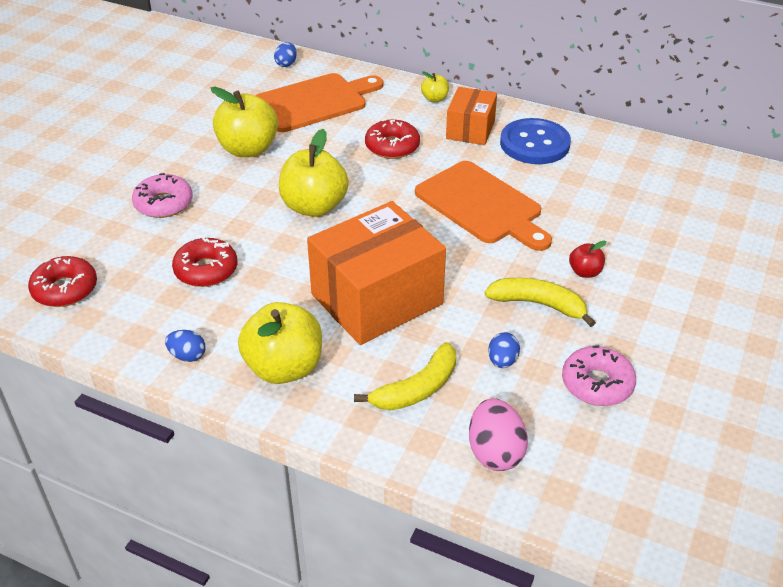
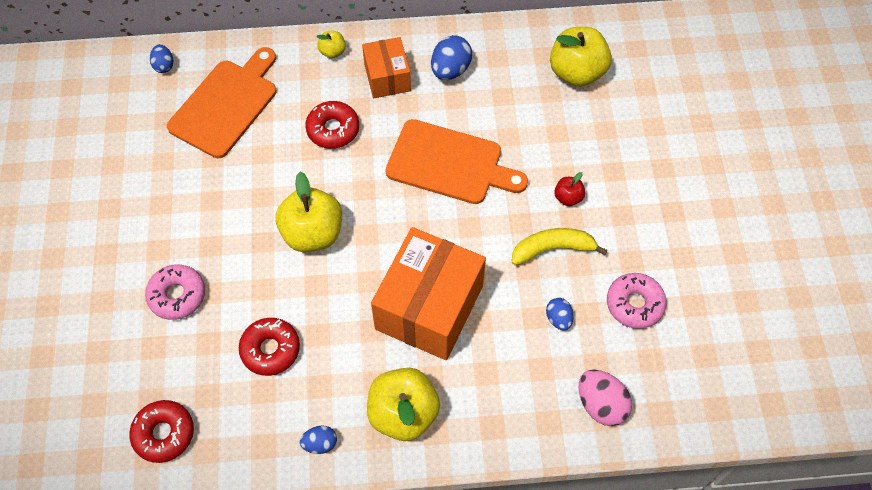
camera: 30 degrees left, 20 degrees up
(248, 149) = (206, 193): yellow apple -> yellow apple (577, 72)
(417, 389) = (513, 378): yellow banana -> none
(534, 144) = (450, 70): blue button -> blue egg

